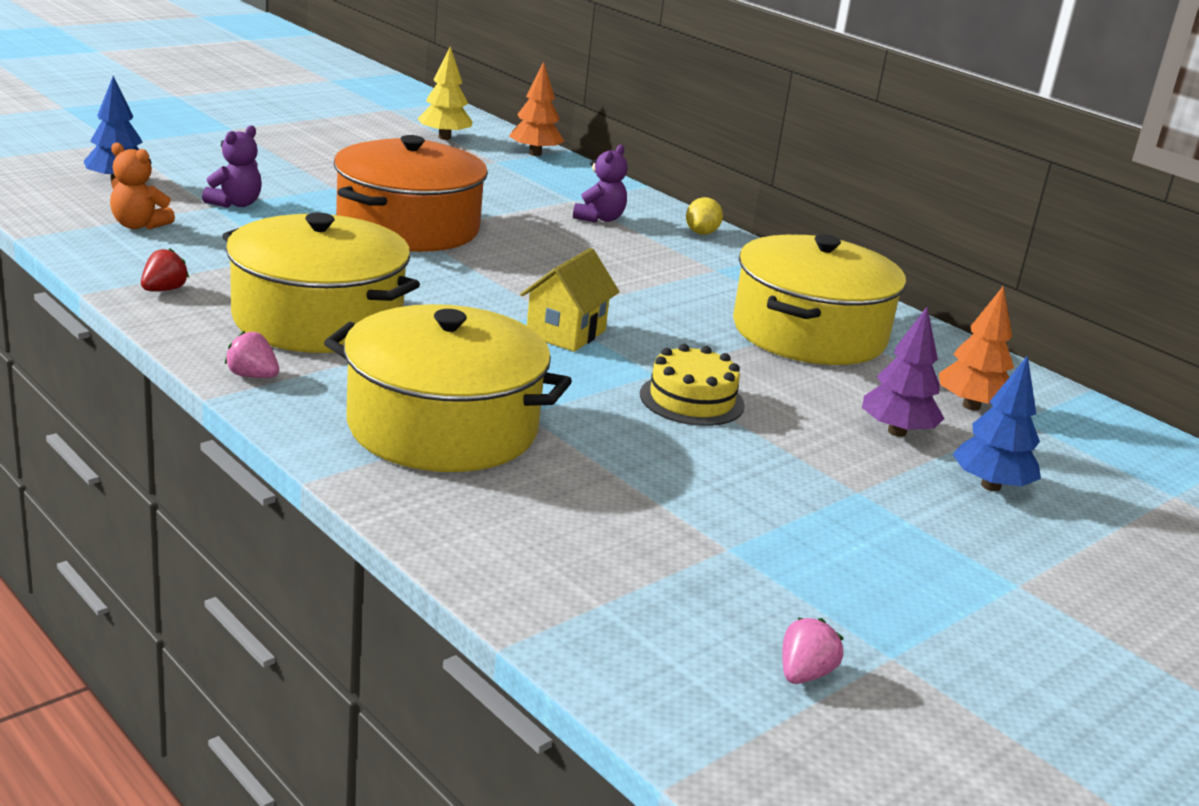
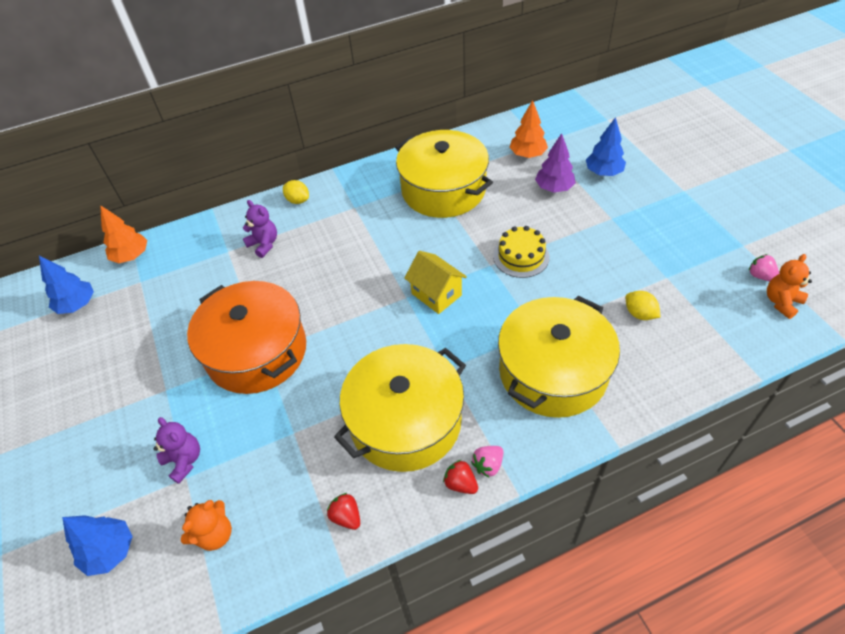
camera: 65 degrees left, 25 degrees up
(219, 357) = (460, 483): none -> red strawberry
(444, 137) = (77, 305): yellow tree -> blue tree
(612, 513) = (639, 314): none -> yellow lemon
(737, 698) = (781, 302): none -> orange teddy bear

